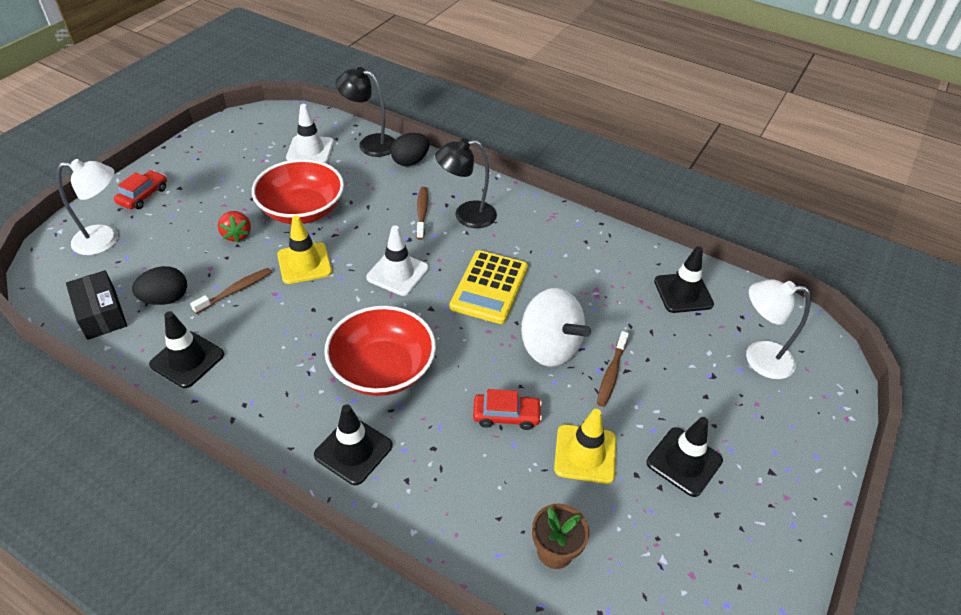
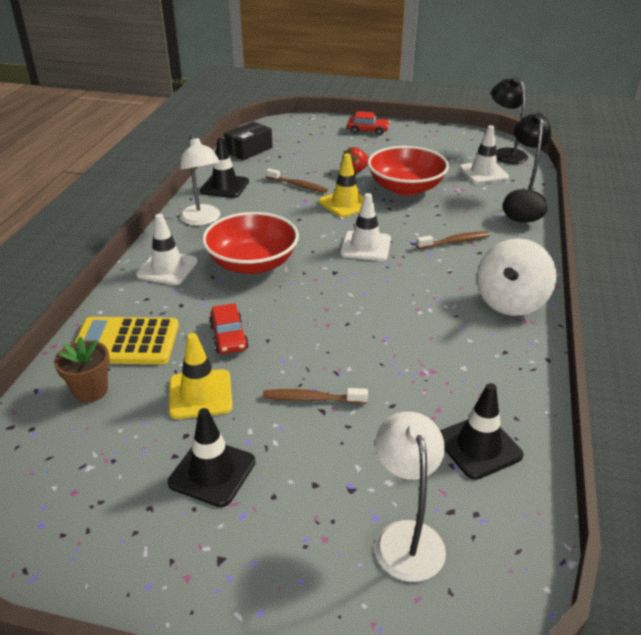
camera: 75 degrees right, 10 degrees down
(105, 240) = (315, 132): white lamp -> white lamp (203, 220)
(166, 299) = (274, 165): black egg -> none
(353, 450) = (167, 268): black traffic cone -> white traffic cone
(466, 215) = (473, 266): black lamp -> black lamp (505, 154)
(489, 287) = (383, 298): yellow calculator -> yellow calculator (126, 342)
(549, 347) = (325, 350): white spinning top -> white spinning top (510, 302)

